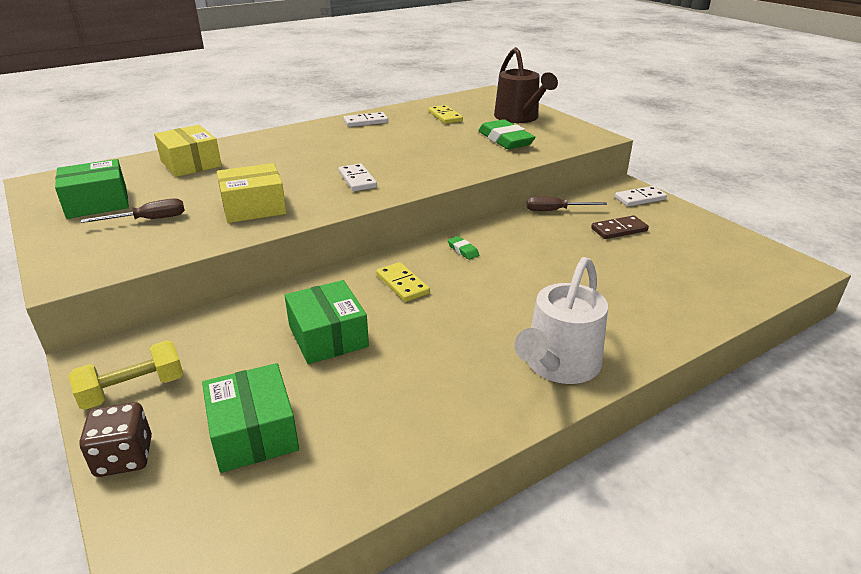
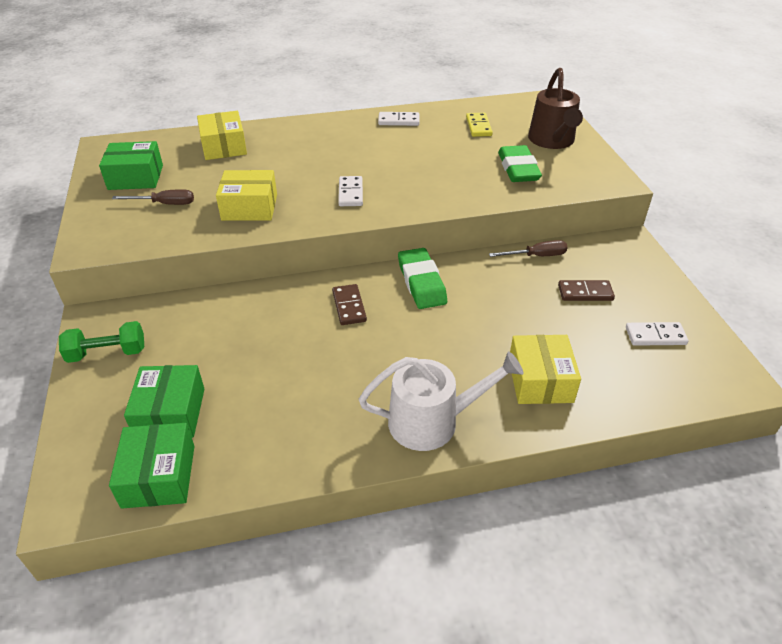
camera: 20 degrees right, 10 degrees up
(124, 457) = (80, 407): brown dice -> none
(133, 390) = (107, 353): yellow dumbbell -> green dumbbell
(328, 336) = (263, 343): green box -> green box (159, 476)
(402, 284) = (349, 306): yellow domino -> brown domino
(463, 250) = (421, 282): green eraser -> green eraser, size x2.26
(555, 210) = (536, 256): brown screwdriver -> brown screwdriver turned 150 degrees clockwise
(559, 364) = (432, 421): white watering can -> white watering can turned 150 degrees counterclockwise
(634, 305) = (540, 380): none -> yellow box
(640, 198) = (634, 259): white domino -> white domino (655, 336)

